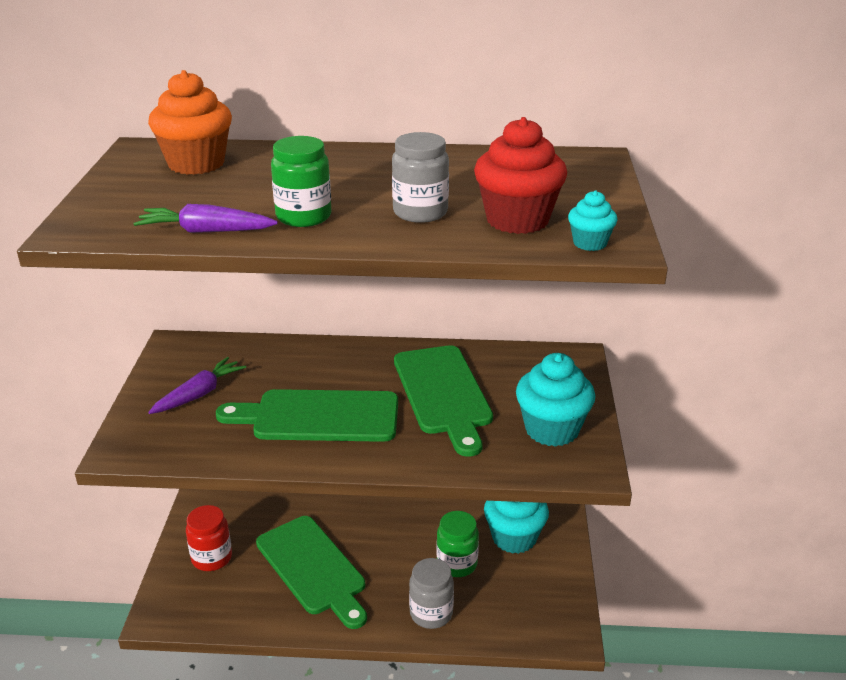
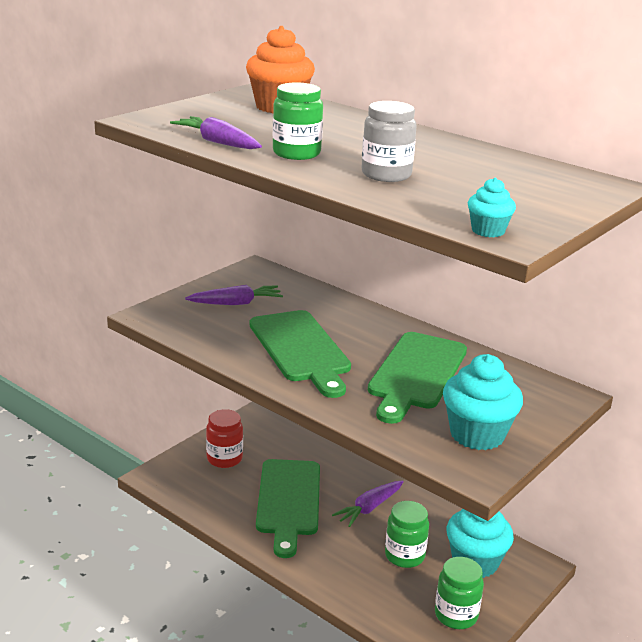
camera: 35 degrees right, 5 degrees down
(319, 416) = (301, 349): green cutting board -> green cutting board turned 150 degrees counterclockwise
(388, 535) = (369, 508): none -> purple carrot
(431, 613) = (347, 578): grey jar -> none
(517, 220) = (455, 200): red cupcake -> none
(542, 594) = (456, 615): none -> green jar

